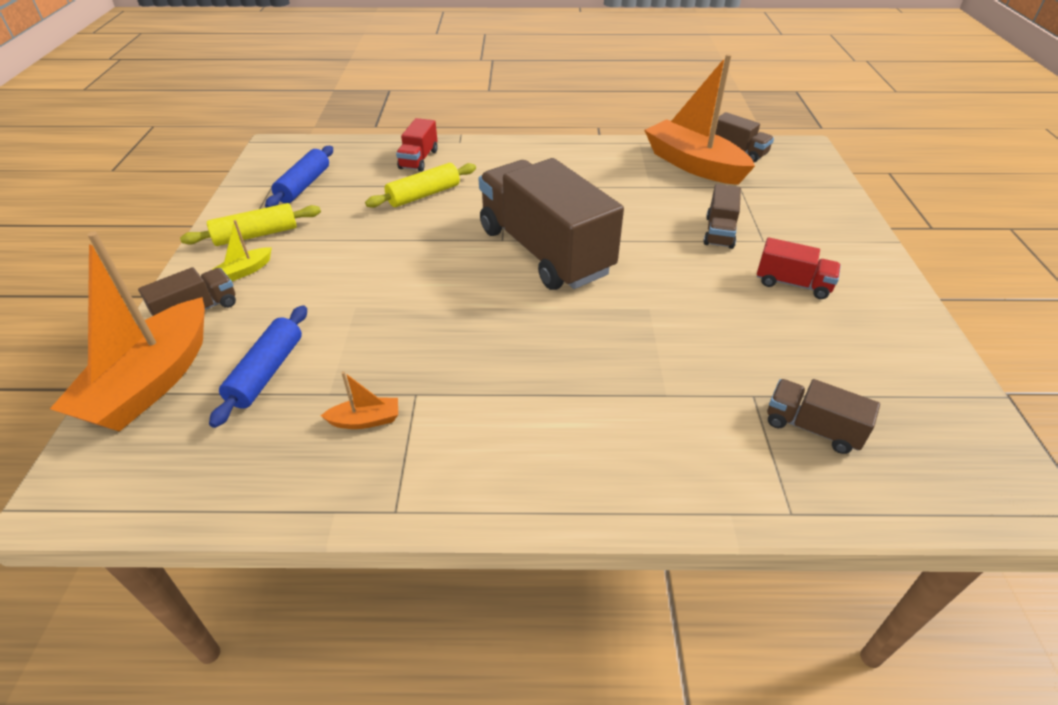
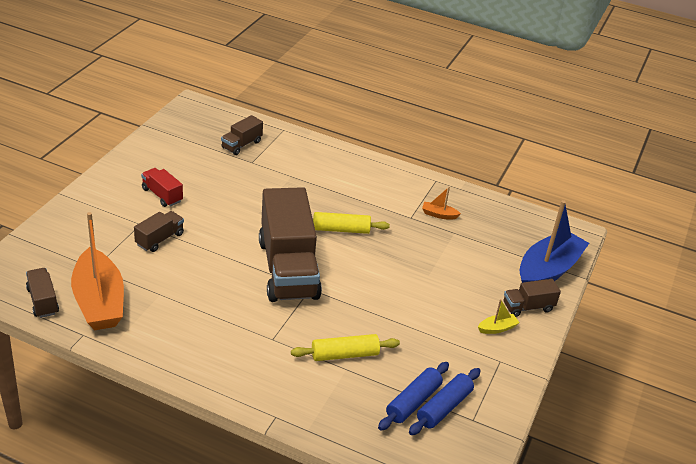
camera: 160 degrees left, 5 degrees down
(152, 382) = (548, 270): orange boat -> blue boat
(256, 235) = (489, 361): yellow rolling pin -> yellow rolling pin (341, 229)
(266, 372) = (486, 254): blue rolling pin -> blue rolling pin (413, 402)
(419, 159) = (328, 404): red truck -> none
(812, 428) = (241, 145): brown truck -> brown truck turned 75 degrees clockwise

